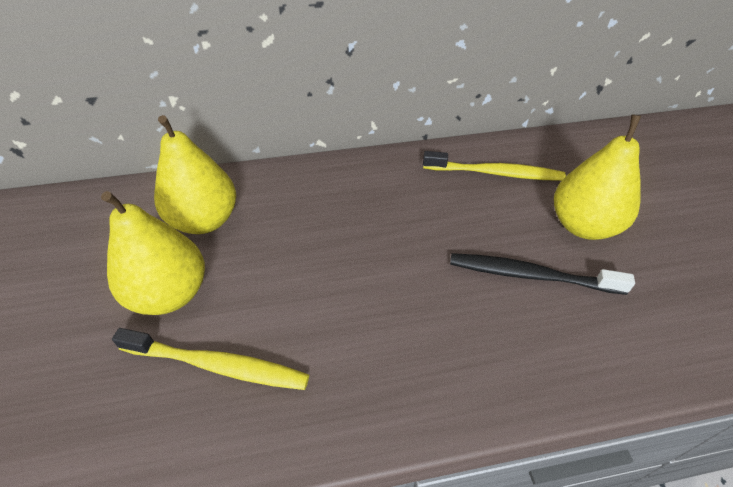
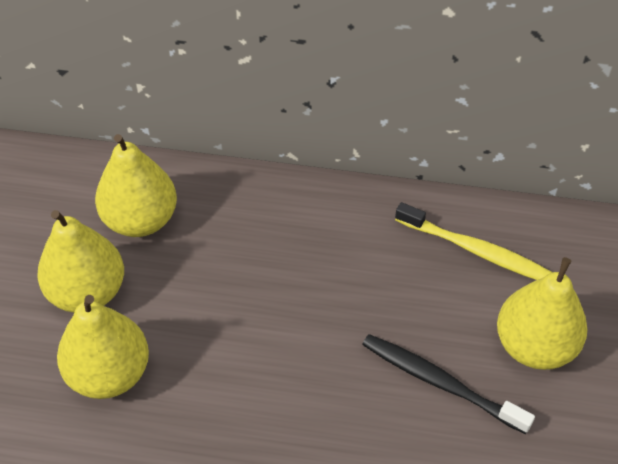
camera: 20 degrees right, 5 degrees up
(217, 365) = (109, 373): yellow toothbrush -> yellow pear

